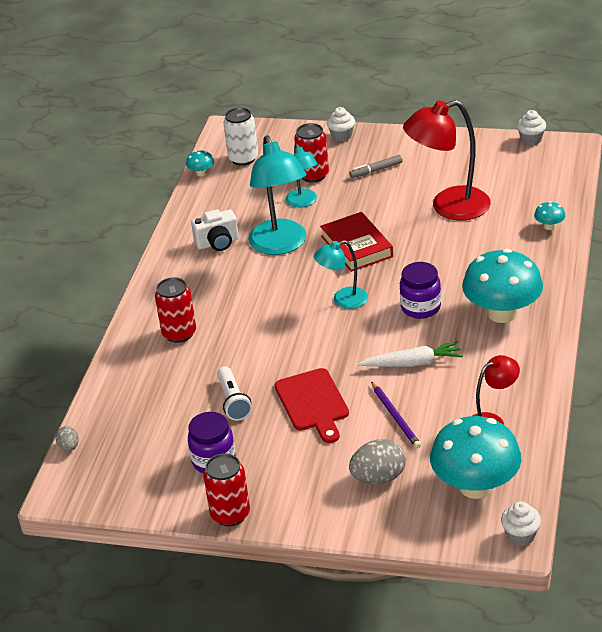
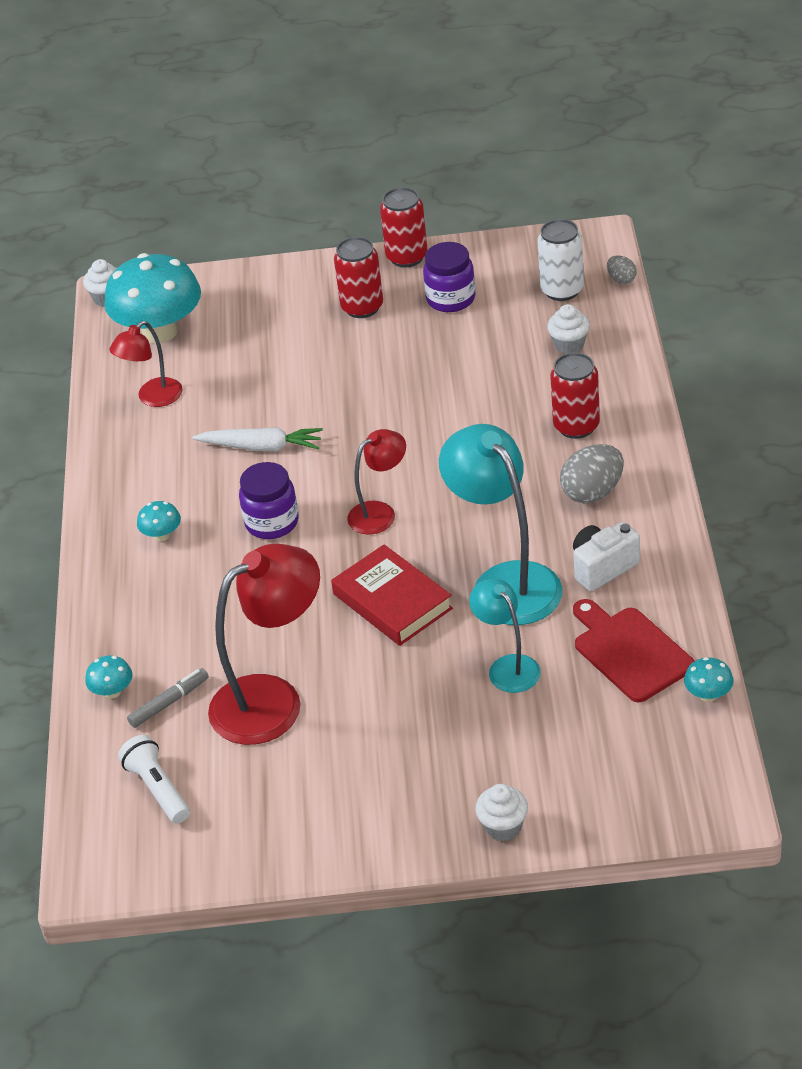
camera: 165 degrees right, 5 degrees up
(233, 401) = (462, 361): white flashlight -> white flashlight (158, 789)
(243, 158) = (654, 740): white can -> white can (562, 290)
(313, 175) = (515, 726): red can -> red can (362, 307)
(313, 403) = (366, 378): red cutting board -> red cutting board (630, 651)
(343, 300) = (380, 513): turquoise lamp -> red lamp
(376, 170) = (413, 756): grey marker -> grey marker (169, 702)
(378, 478) = (264, 319): grey egg -> grey egg (592, 492)
(395, 417) = (264, 382): purple pencil -> none
(413, 363) = (261, 447): white carrot -> white carrot turned 150 degrees counterclockwise
(502, 313) = (162, 535): turquoise mushroom -> turquoise mushroom, size x0.41
(531, 140) = (161, 879): white cupcake -> white cupcake (569, 345)

